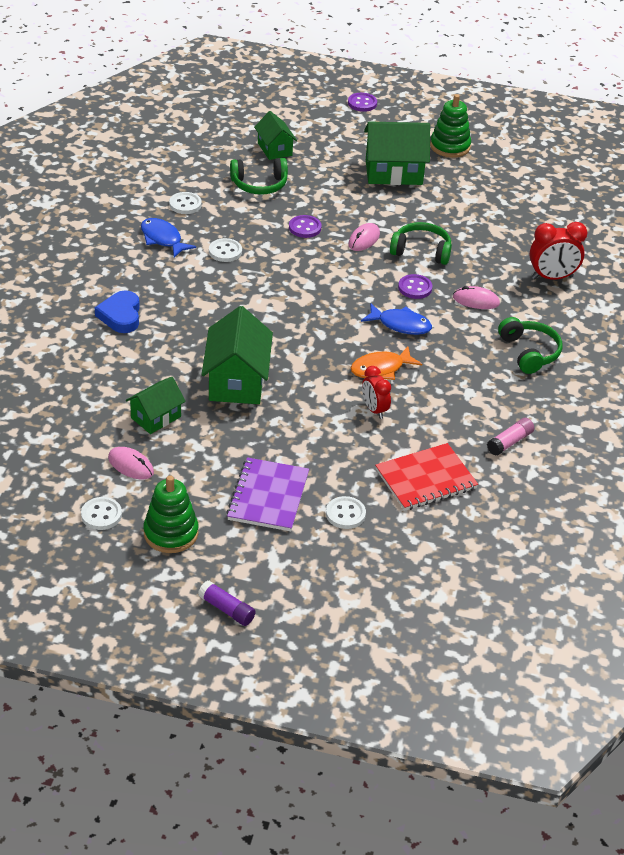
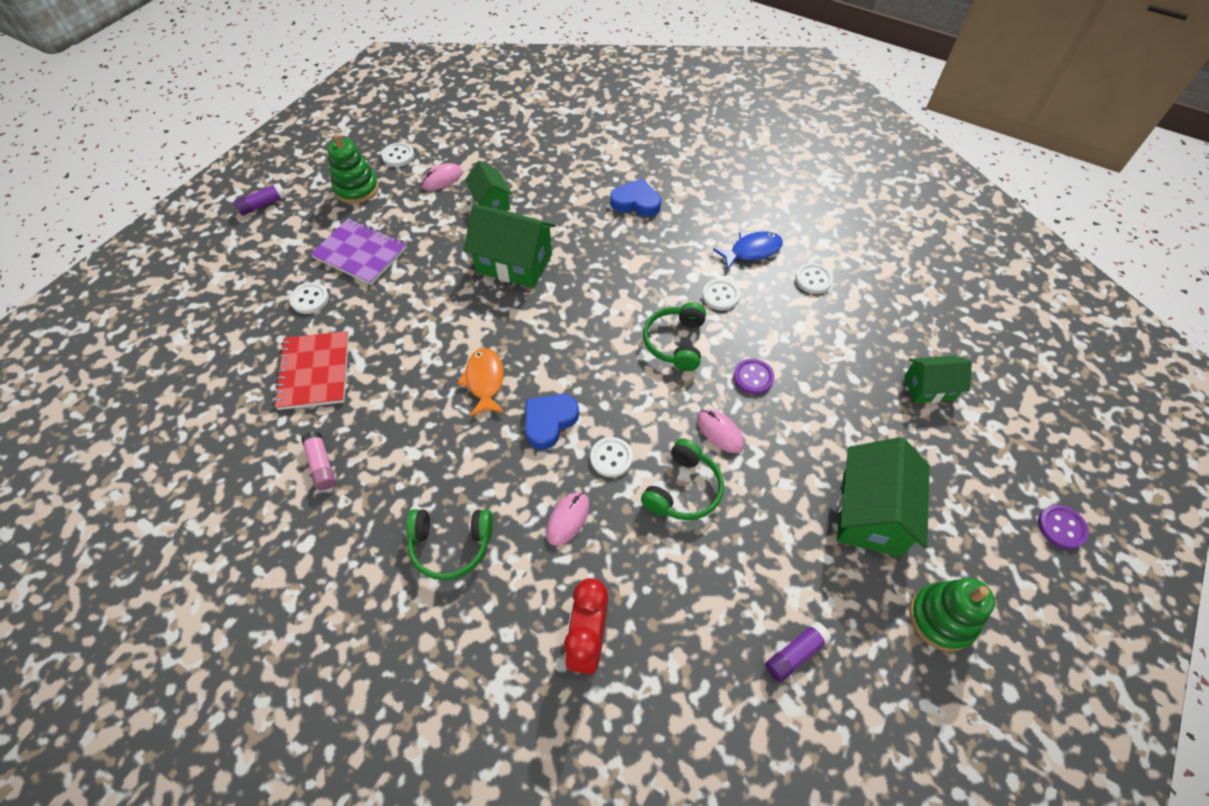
camera: 110 degrees right, 15 degrees up
(259, 185) = (848, 354): green headphones -> green headphones (675, 342)
(374, 410) = (427, 358): red clock -> none
(400, 325) = (549, 422): blue fish -> blue heart
(415, 288) = (611, 458): purple button -> white button
(506, 197) = (795, 654): none -> purple glue stick

